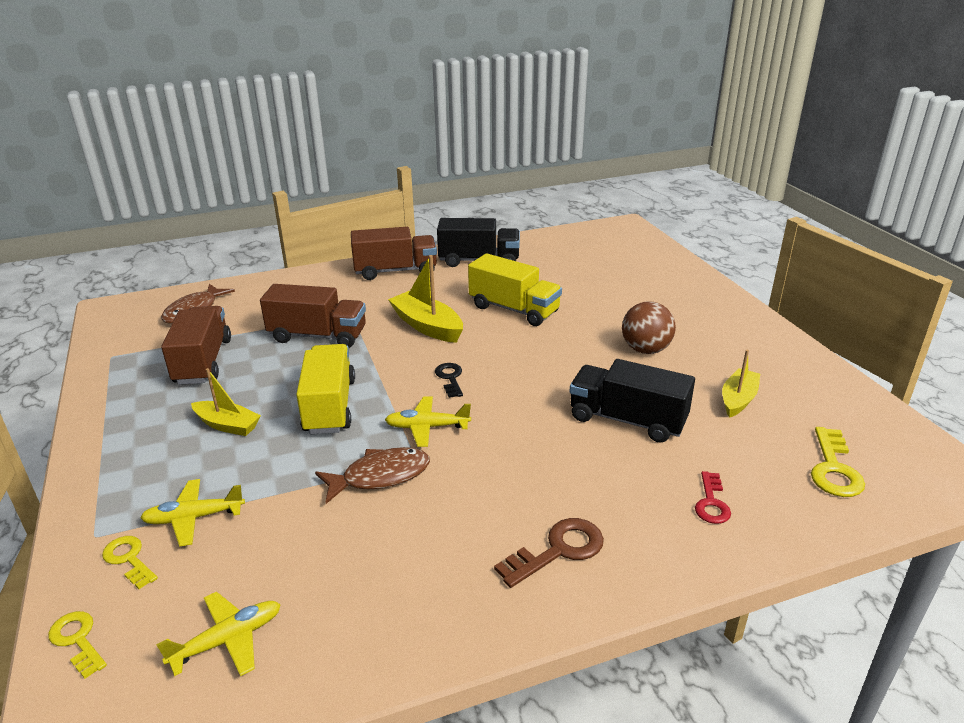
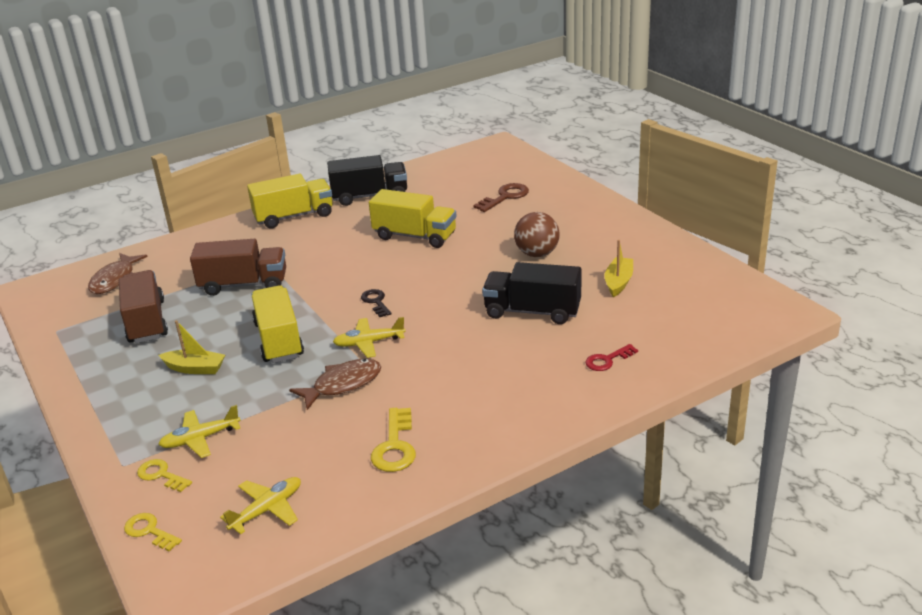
camera: 10 degrees left, 0 degrees up
(395, 271) = (294, 216): brown truck -> yellow truck
(427, 326) = (341, 262): yellow boat -> none
(558, 551) = (498, 411): brown key -> brown key (505, 197)
(711, 502) = (607, 360): red key -> red key turned 60 degrees clockwise
(833, 468) = (696, 321): yellow key -> yellow key (395, 446)

